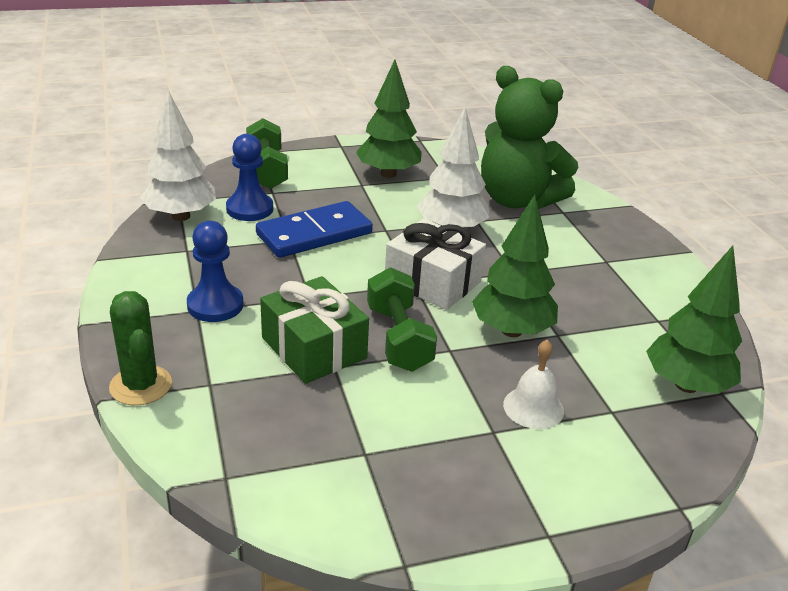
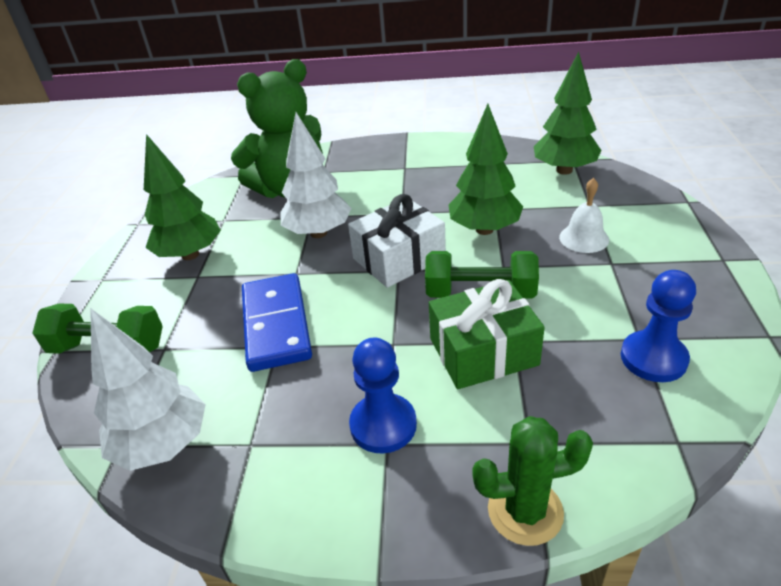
camera: 65 degrees left, 5 degrees up
(250, 209) = (189, 373): blue pawn -> blue pawn (653, 358)

